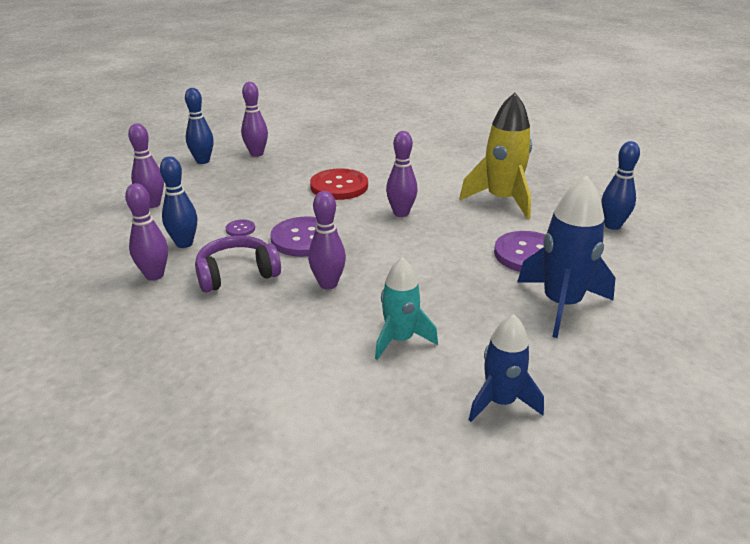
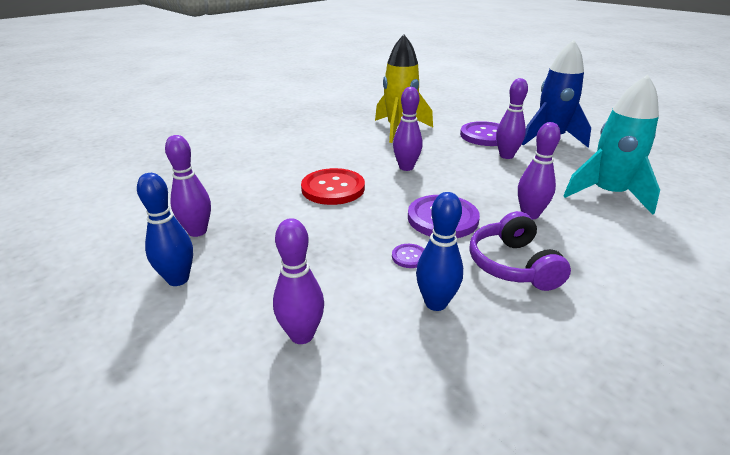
camera: 75 degrees left, 0 degrees up
(154, 275) = (515, 331): purple bowling pin -> purple bowling pin (506, 156)
(400, 340) = (607, 194): turquoise rocket -> turquoise rocket, size x1.55
(500, 402) = (664, 173): blue rocket -> none
(612, 226) = (450, 108): blue bowling pin -> none

